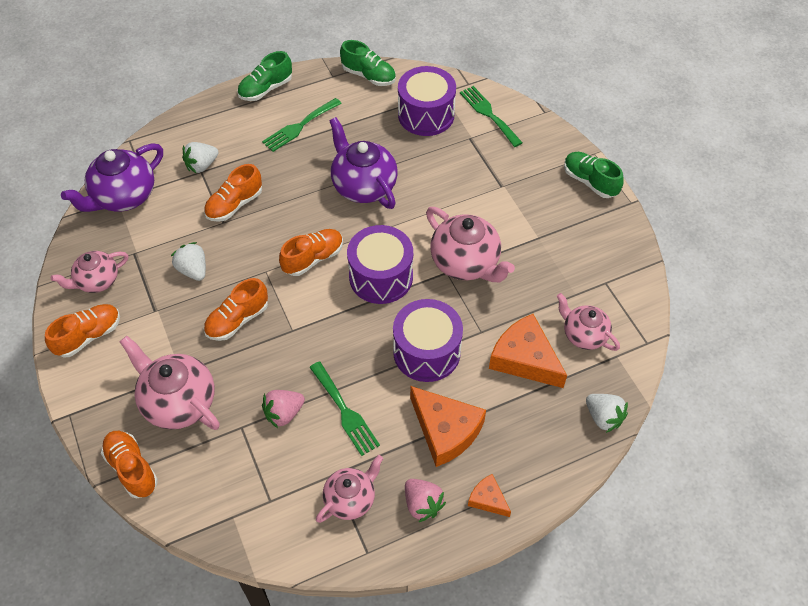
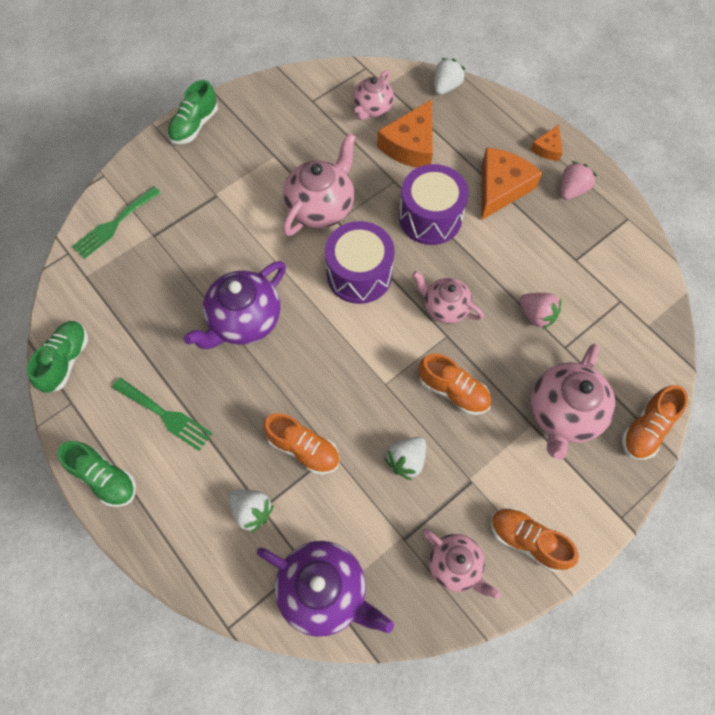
camera: 105 degrees left, 10 degrees up
(313, 258) = (355, 342): orange shoe -> none
(345, 411) = (514, 266): green fork -> none
(350, 499) = (591, 241): pink teapot -> pink teapot (445, 307)
(426, 115) = (124, 284): purple drum -> none

